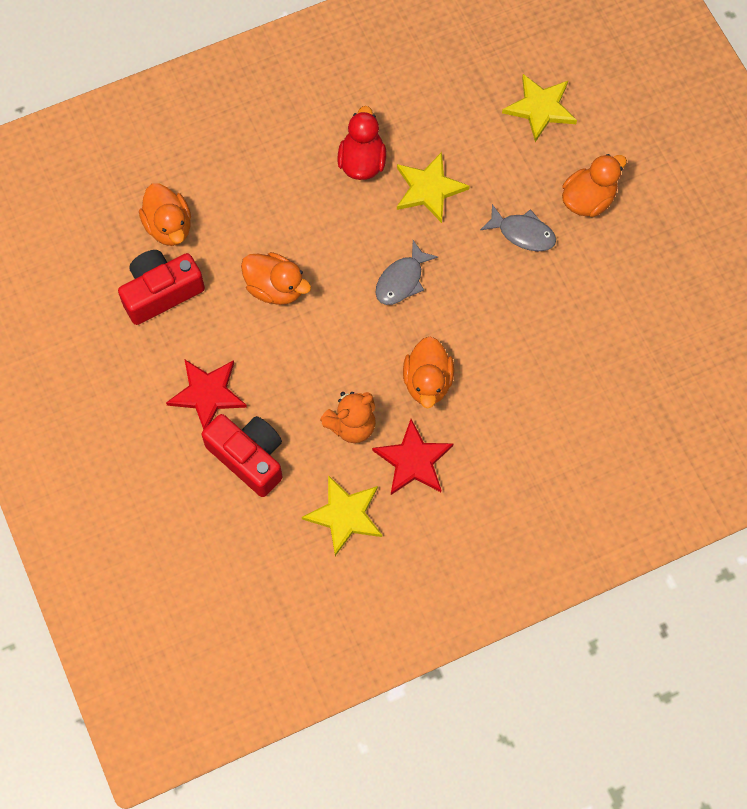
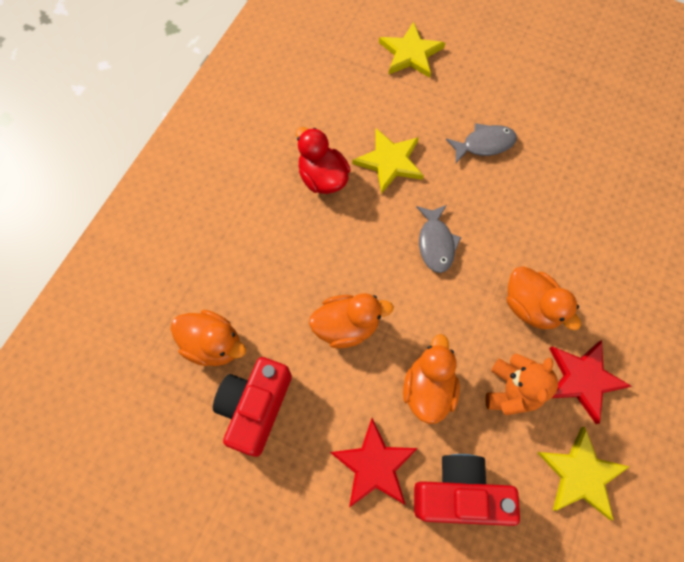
camera: 40 degrees left, 0 degrees up
(588, 199) = (502, 90): orange duck -> orange duck (428, 388)

